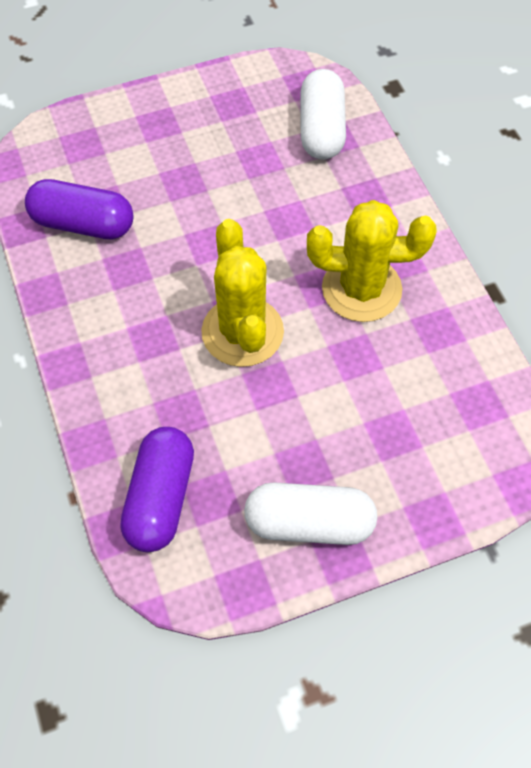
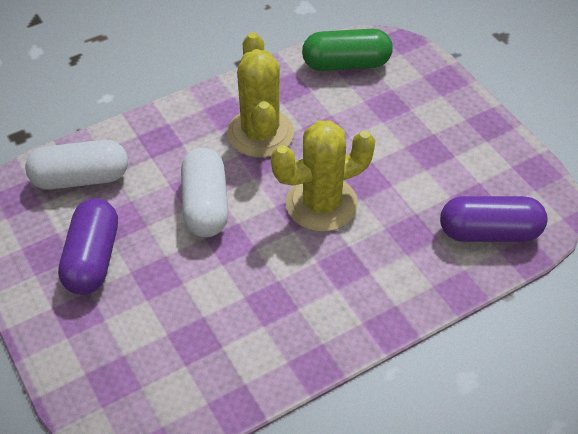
camera: 100 degrees left, 10 degrees down
(83, 224) = (224, 352): purple capsule -> purple capsule (93, 259)
(309, 523) = (474, 142): white capsule -> white capsule (205, 205)
(475, 401) = (346, 64): none -> green capsule

